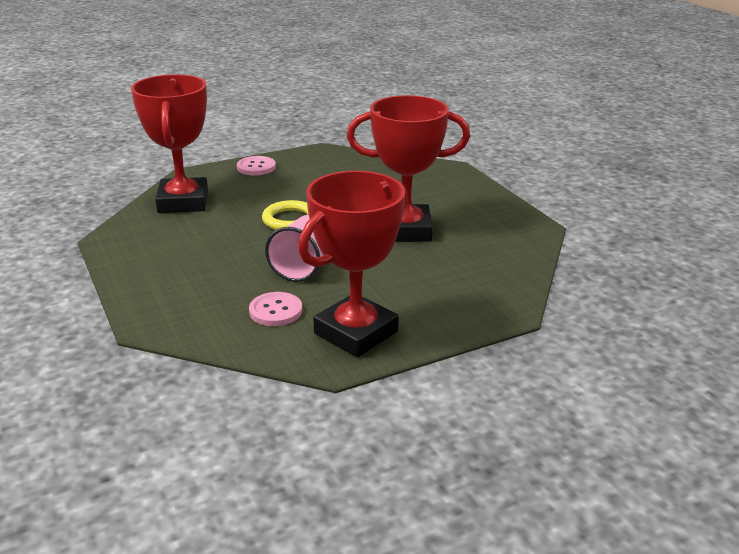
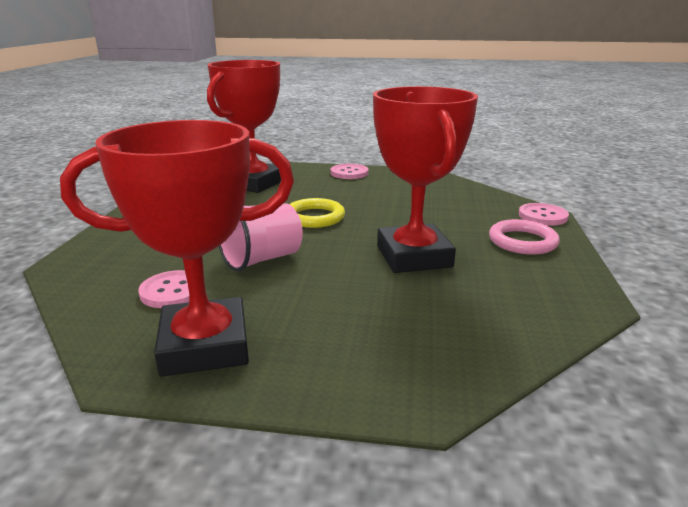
camera: 35 degrees right, 5 degrees down
(405, 230) = (414, 256): red trophy -> red trophy turned 45 degrees clockwise
(452, 171) = (542, 216): none -> pink button
(460, 196) = (522, 241): none -> pink ring

